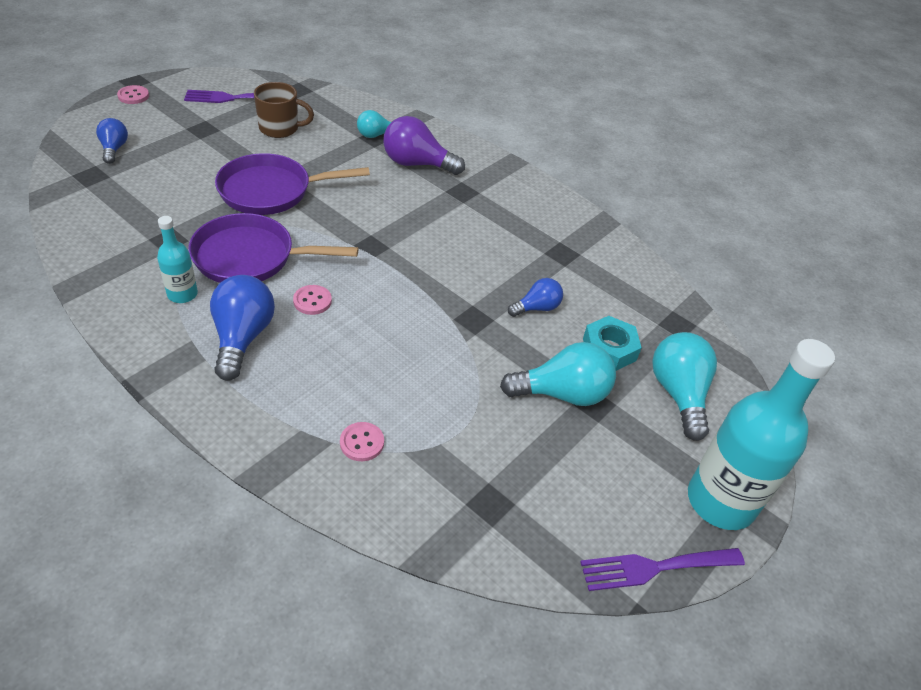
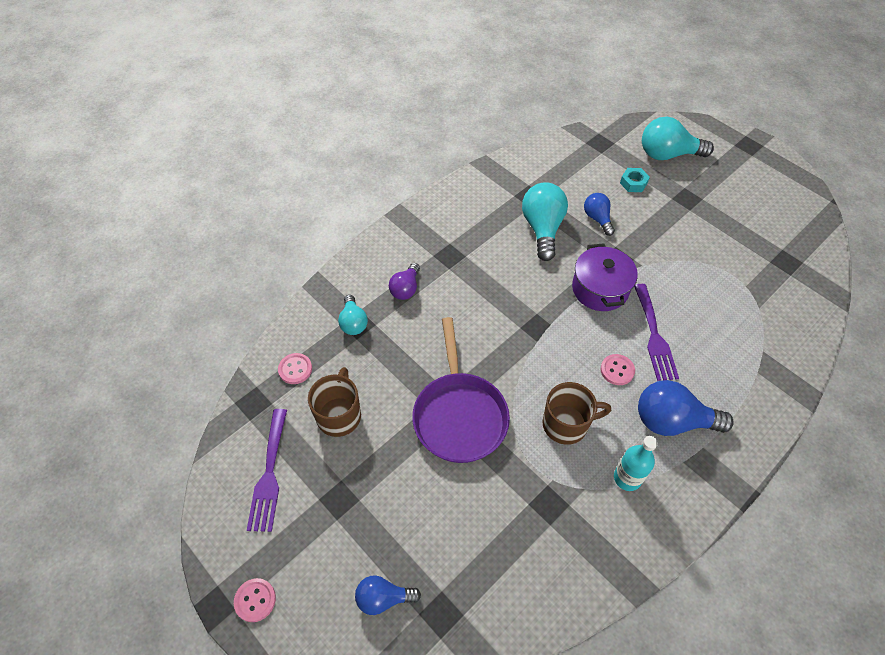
camera: 80 degrees left, 10 degrees up
(251, 257) = (566, 424): purple pan -> brown mug
(362, 443) = (758, 332): pink button -> pink button (295, 369)
(417, 164) = (405, 288): purple light bulb -> purple light bulb, size x0.58
(425, 299) = (600, 289): none -> purple pot
(562, 394) = (682, 214): turquoise light bulb -> turquoise light bulb (542, 229)
(609, 349) = (633, 183): turquoise nut -> turquoise nut, size x0.66
(654, 568) = (805, 189): purple fork -> purple fork (654, 336)
(720, 501) = (749, 152): turquoise bottle -> none

